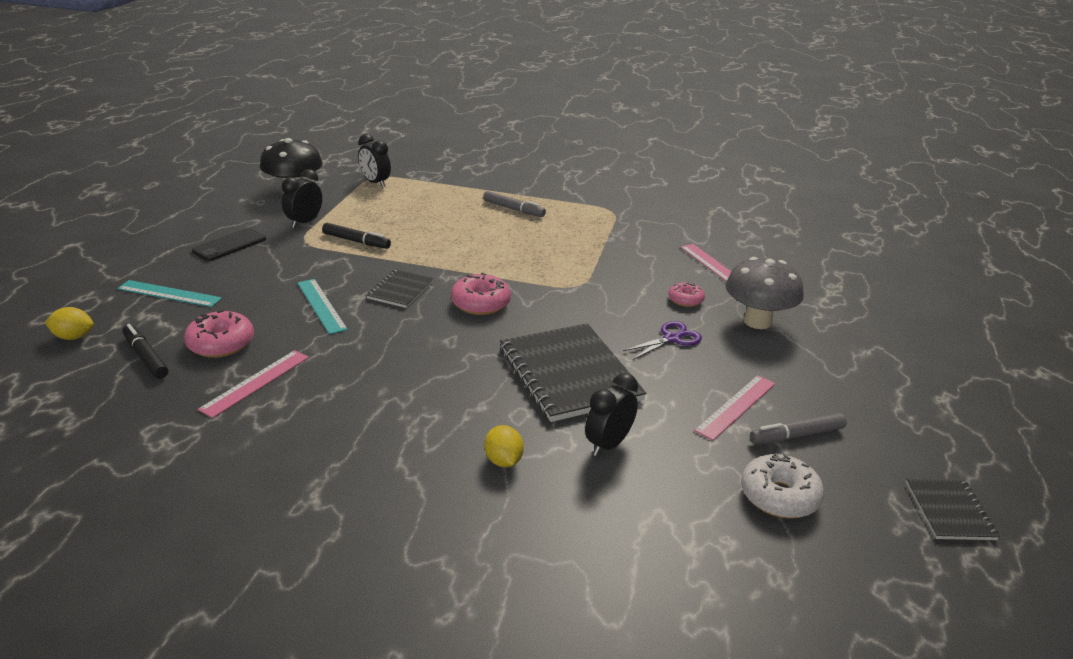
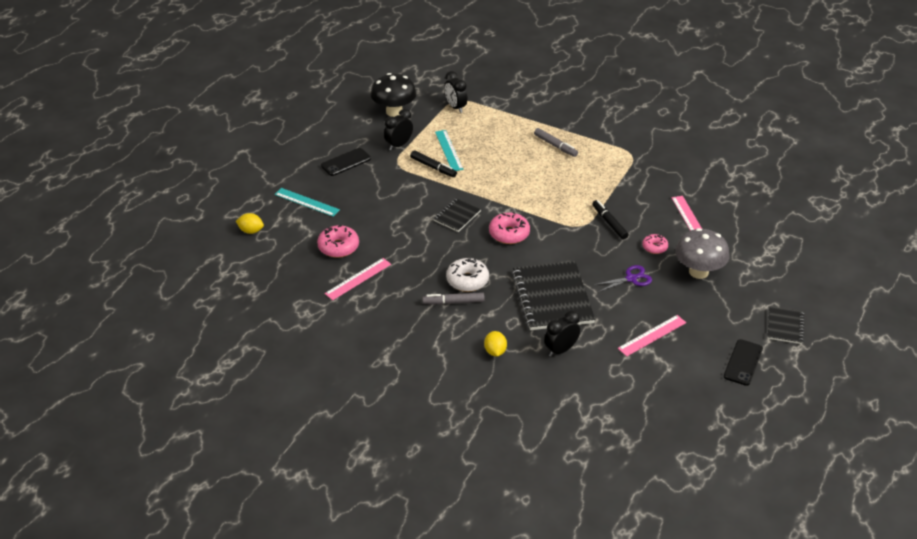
camera: 15 degrees right, 10 degrees up
(146, 357) = (294, 252): black marker -> black marker (609, 223)
(321, 305) = (403, 223): turquoise ruler -> turquoise ruler (448, 150)
(779, 496) = (650, 397): white donut -> white donut (467, 280)
(797, 435) = (682, 360): grey marker -> grey marker (453, 302)
(884, 426) = (743, 362): none -> black phone
(949, 510) = (750, 421): black notebook -> black notebook (785, 326)

